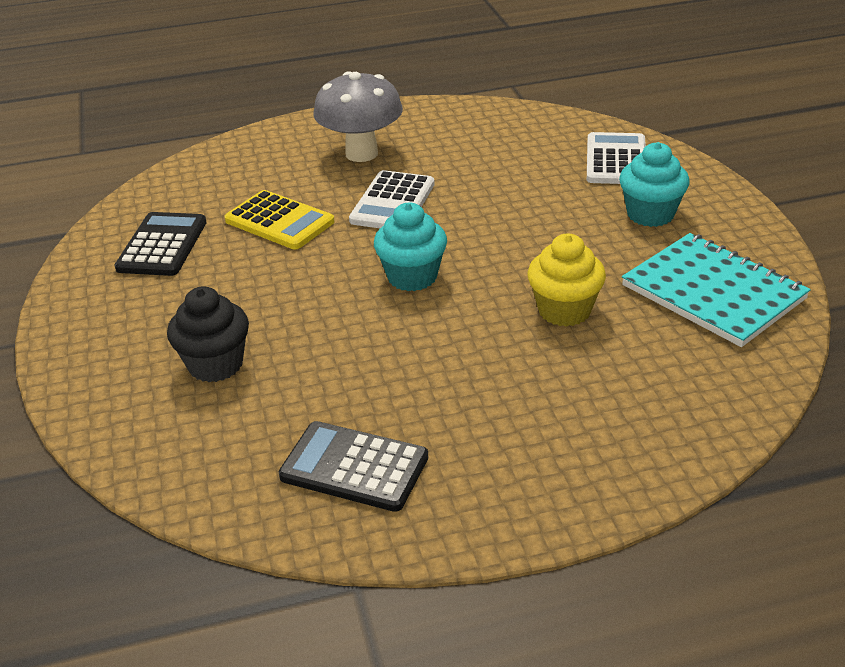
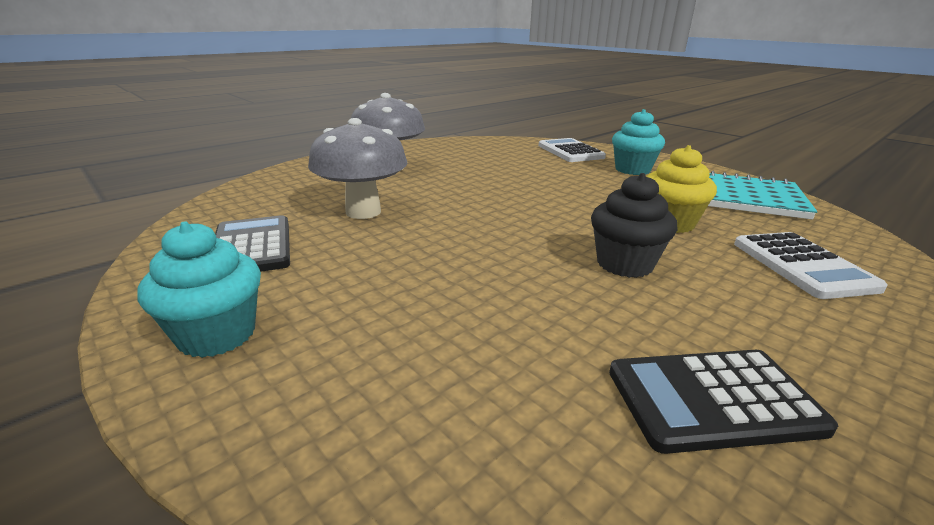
camera: 30 degrees left, 10 degrees down
(215, 364) = (418, 337): black cupcake -> black cupcake (624, 264)
(279, 221) = (363, 212): yellow calculator -> grey mushroom
(393, 202) = (449, 188): white calculator -> white calculator (802, 265)
(412, 277) = (526, 225): turquoise cupcake -> turquoise cupcake (217, 335)

